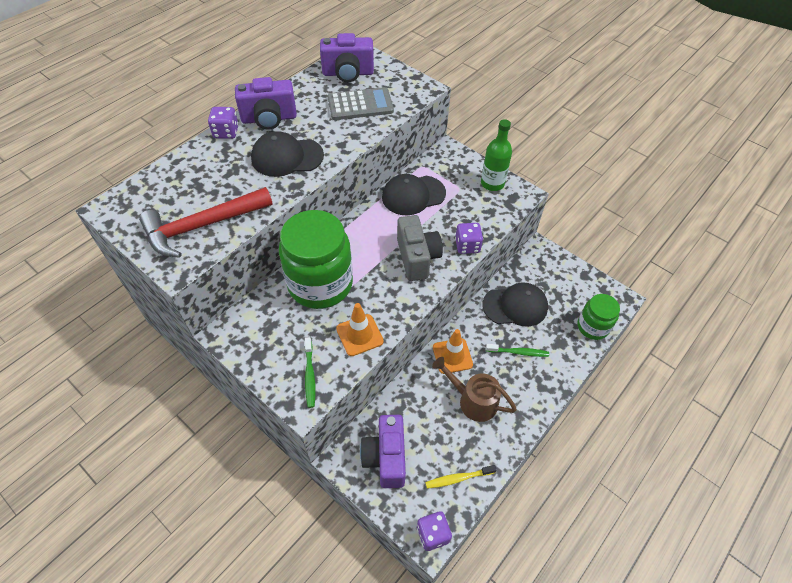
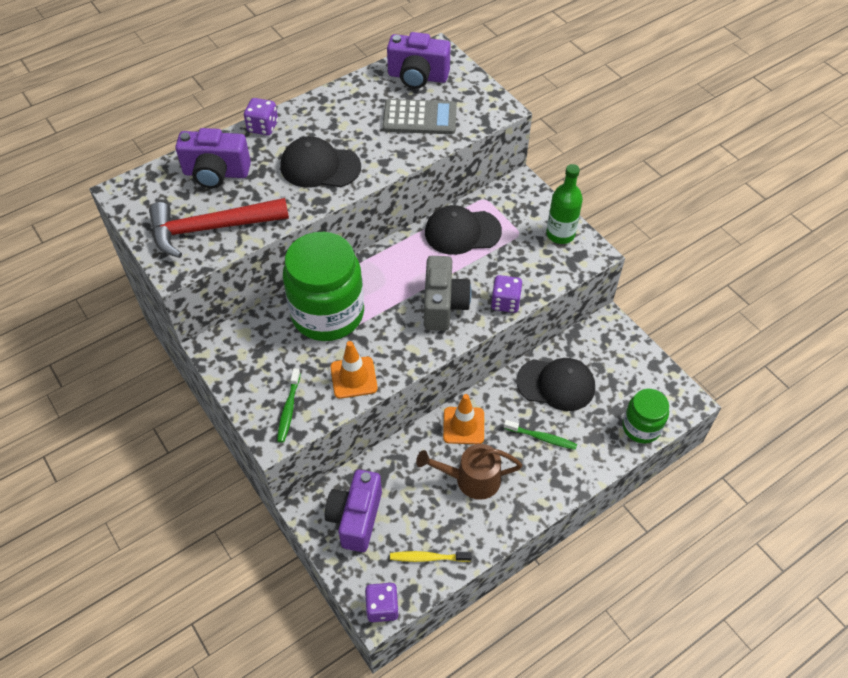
camera: 15 degrees right, 0 degrees up
(269, 119) = (313, 118): purple camera -> purple camera (216, 173)
(472, 400) = (471, 479): brown watering can -> brown watering can turned 45 degrees counterclockwise

